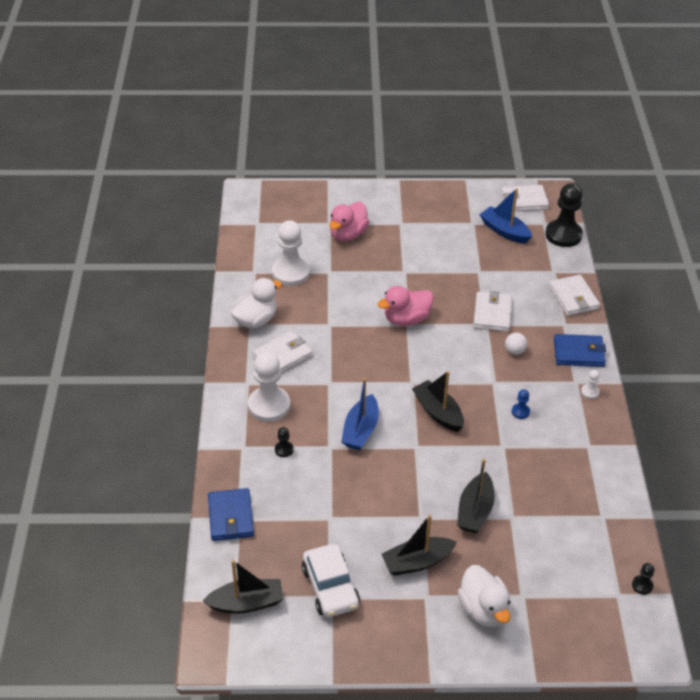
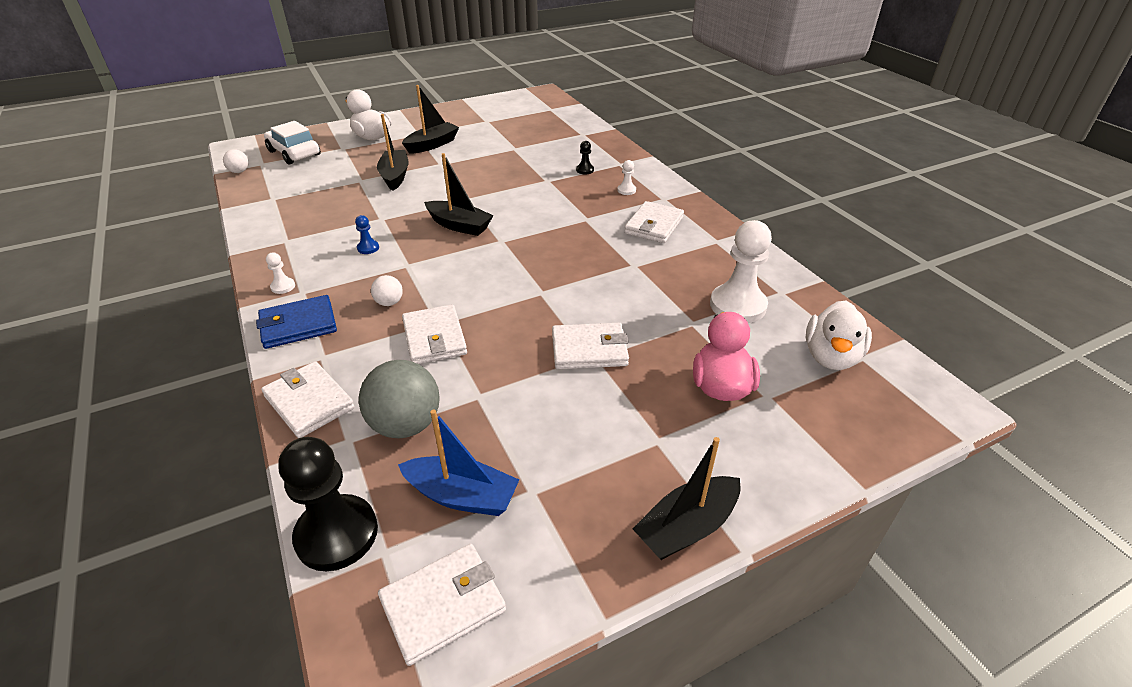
camera: 155 degrees right, 5 degrees down
(231, 517) = (589, 133): blue wallet -> none
(247, 603) = (540, 109): black boat -> black boat (686, 527)
(256, 320) = (716, 246): white duck -> white duck (831, 357)
(269, 405) = (626, 190): white pawn -> white pawn, size x0.43
(330, 587) = (489, 124): white car -> white car (294, 153)
(360, 430) = (528, 196): blue boat -> none
(403, 276) = (589, 349): none -> white wallet
(406, 319) = (547, 297): pink duck -> none
(522, 269) = (406, 424): none -> grey ball
(642, 585) = (239, 171): black pawn -> white ball

